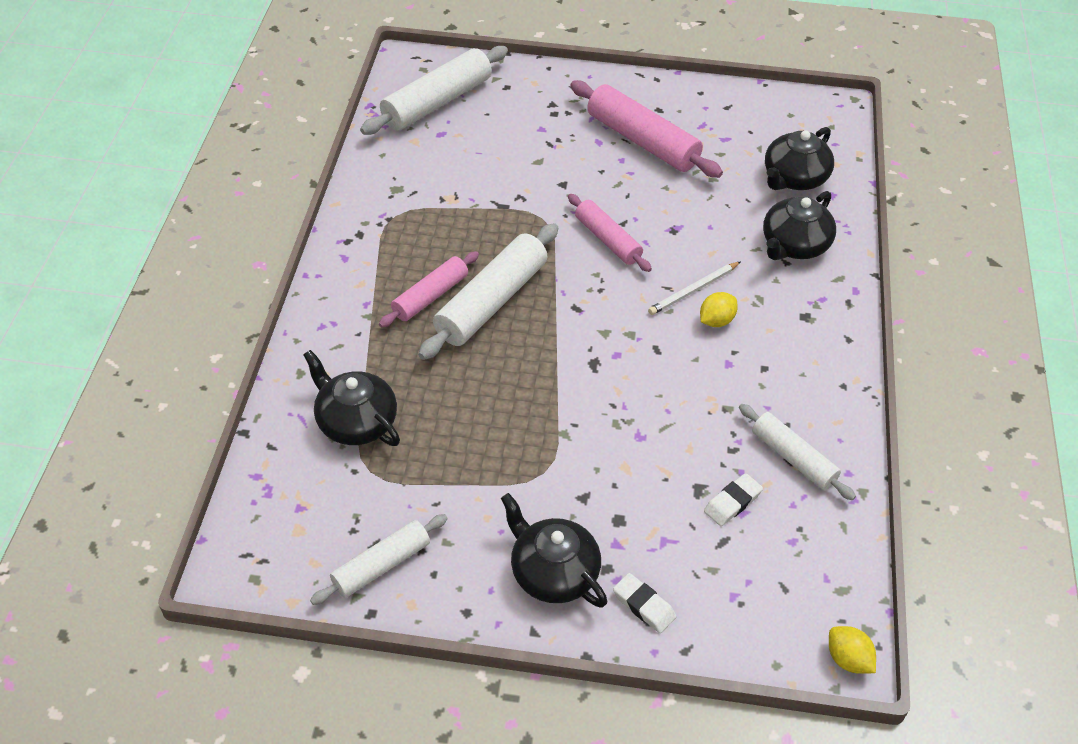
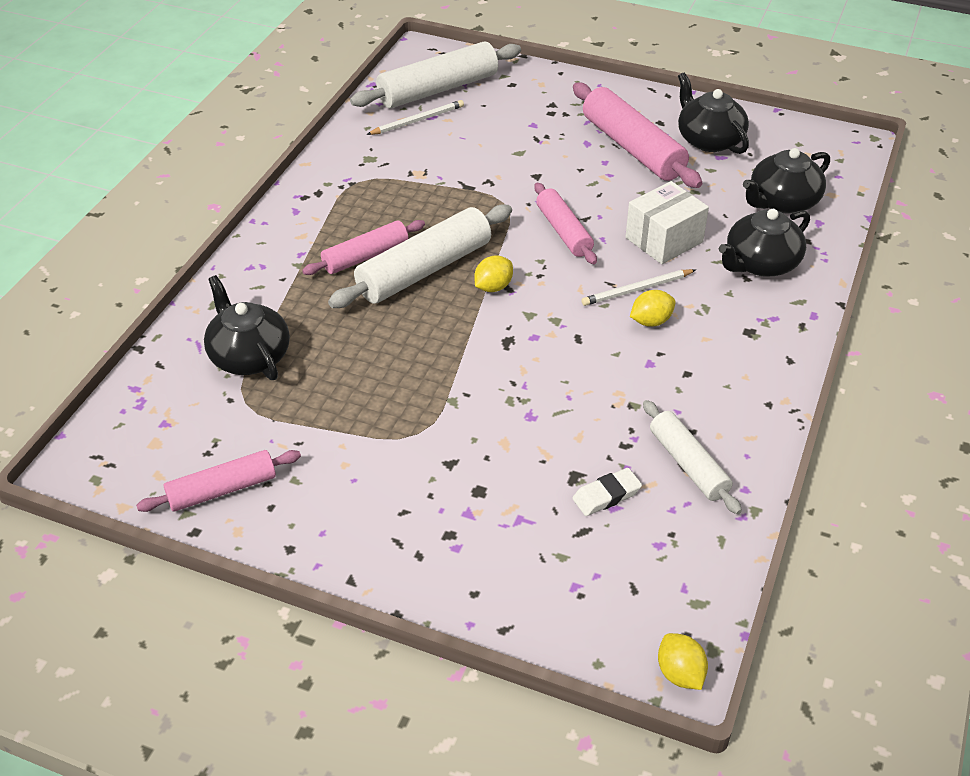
camera: 15 degrees right, 5 degrees down
(381, 565) = (222, 489): white rolling pin -> pink rolling pin
(429, 140) = (417, 120): none -> white pencil
(553, 572) = (392, 527): black teapot -> black teapot (709, 140)
(562, 309) = (493, 287): none -> yellow lemon
(644, 605) = (475, 577): white eraser -> none
(701, 234) = (664, 240): none -> white box

